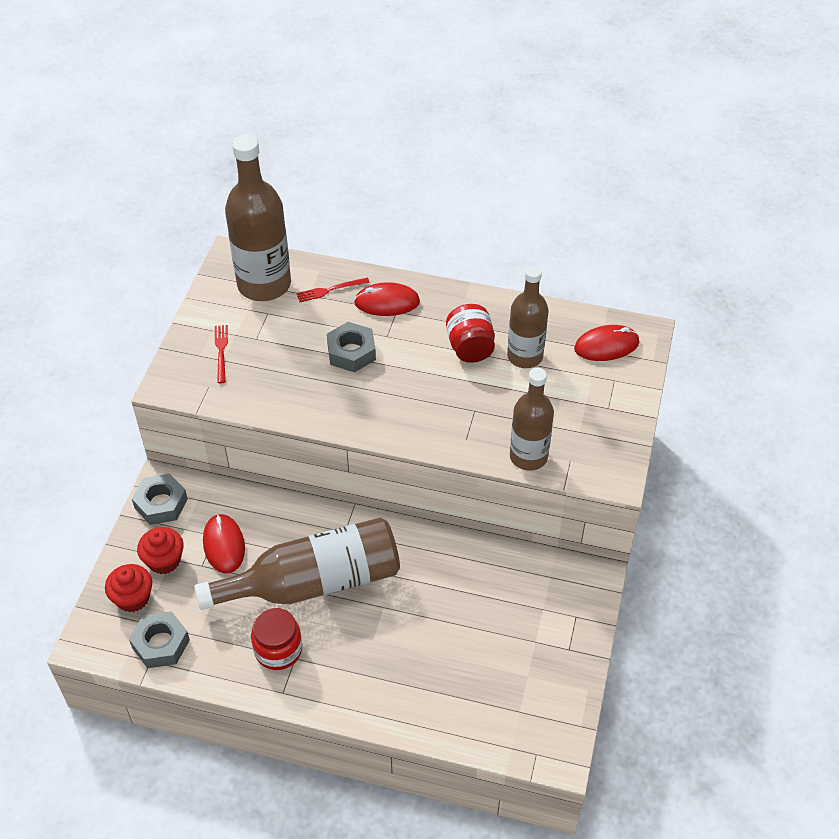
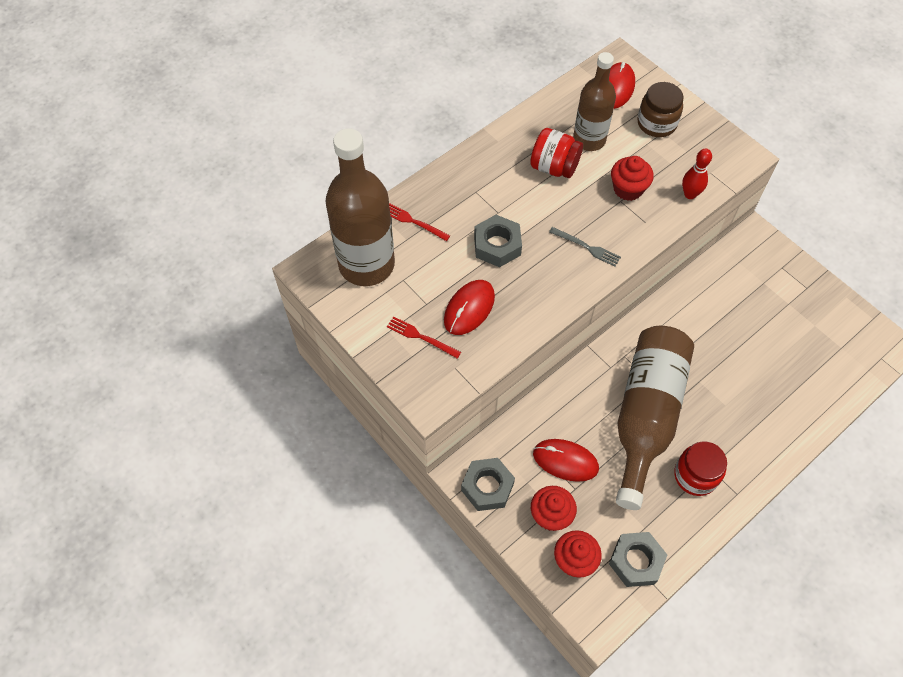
camera: 55 degrees left, 10 degrees up
(330, 290) = (414, 222): red fork -> red fork turned 105 degrees clockwise
(387, 302) = (461, 192): red mouse -> red mouse (469, 308)
(401, 411) = (586, 247): none -> grey fork
(493, 409) = (628, 189): none -> red cupcake
(528, 456) = (690, 194): brown bottle -> red bowling pin
(592, 394) = (656, 123): none -> brown jar

